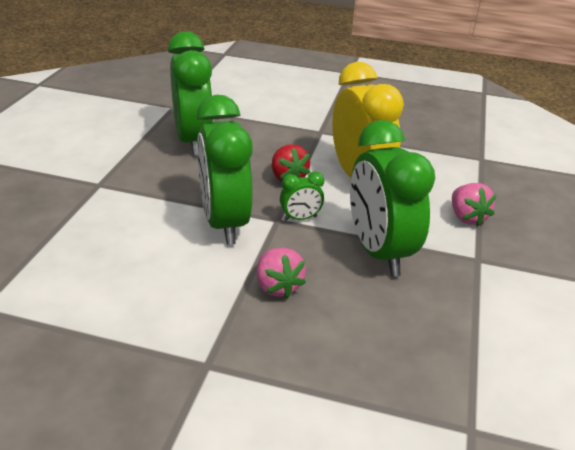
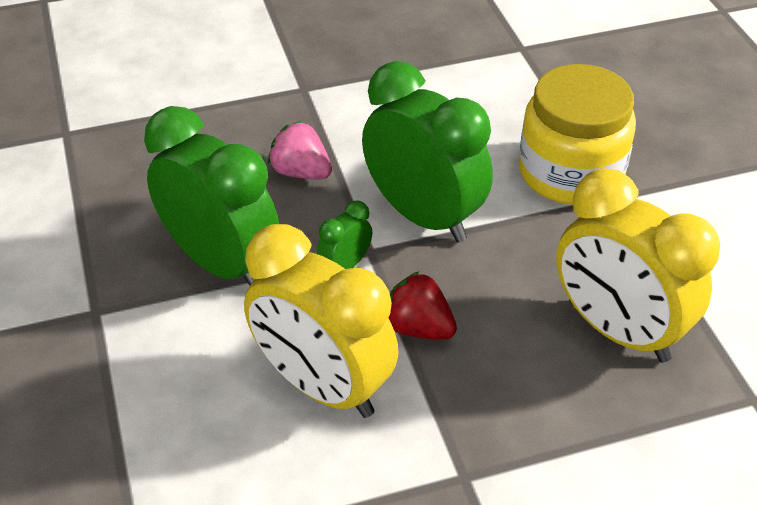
camera: 150 degrees right, 10 degrees up
(104, 206) = (570, 173): none -> yellow jar
(193, 141) = (617, 330): green clock -> yellow clock
(466, 217) = (127, 381): pink strawberry -> none

